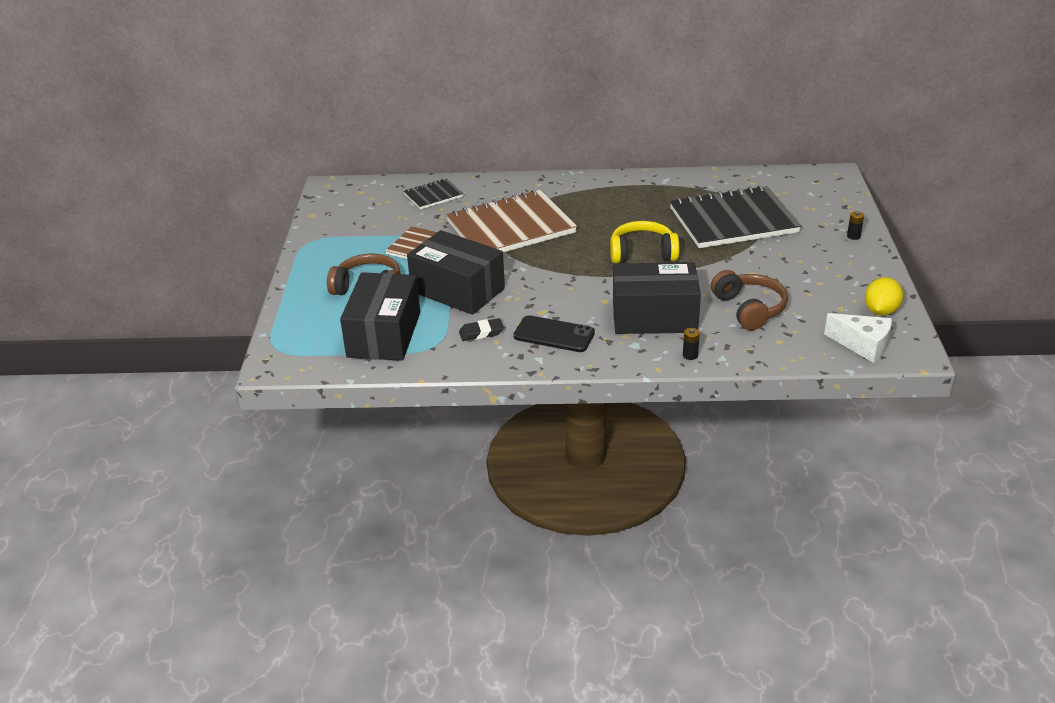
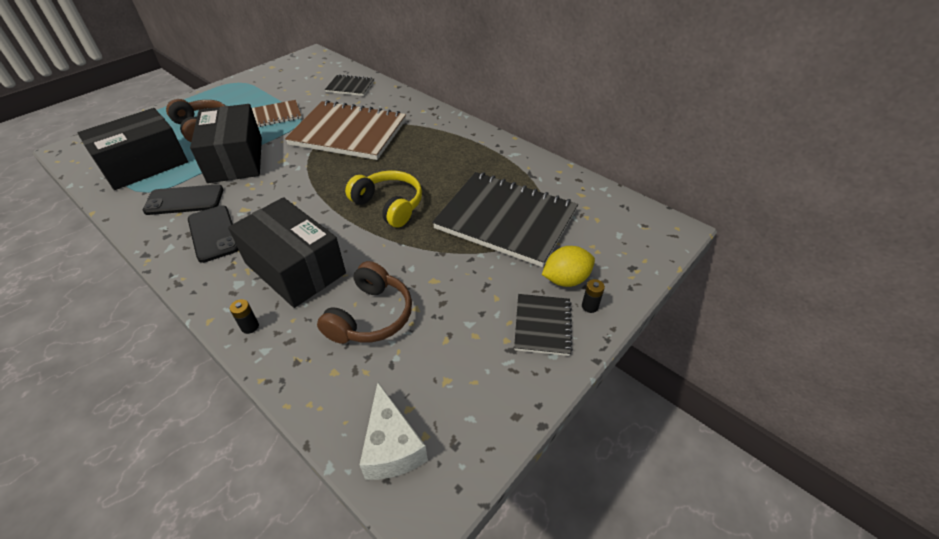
camera: 40 degrees right, 10 degrees up
(481, 333) = (184, 200): black eraser -> black phone
(845, 258) = (543, 325): none -> black notebook
(880, 311) = (477, 417): yellow lemon -> yellow lemon (565, 279)

